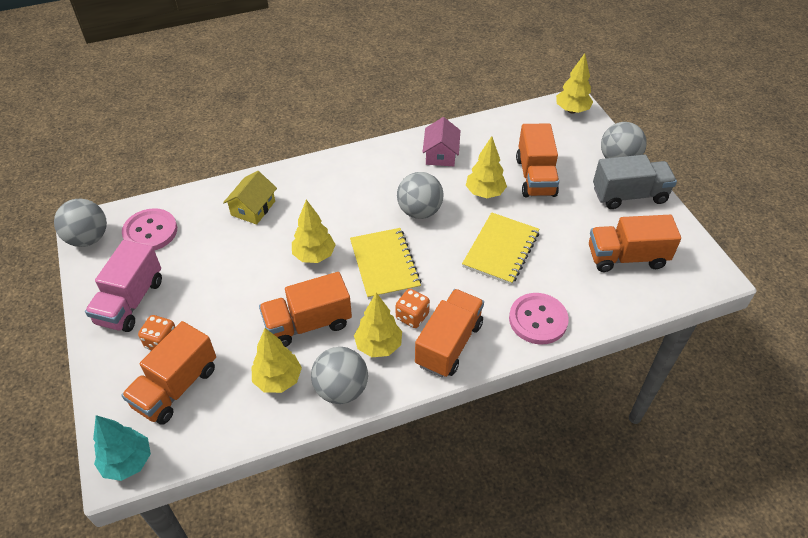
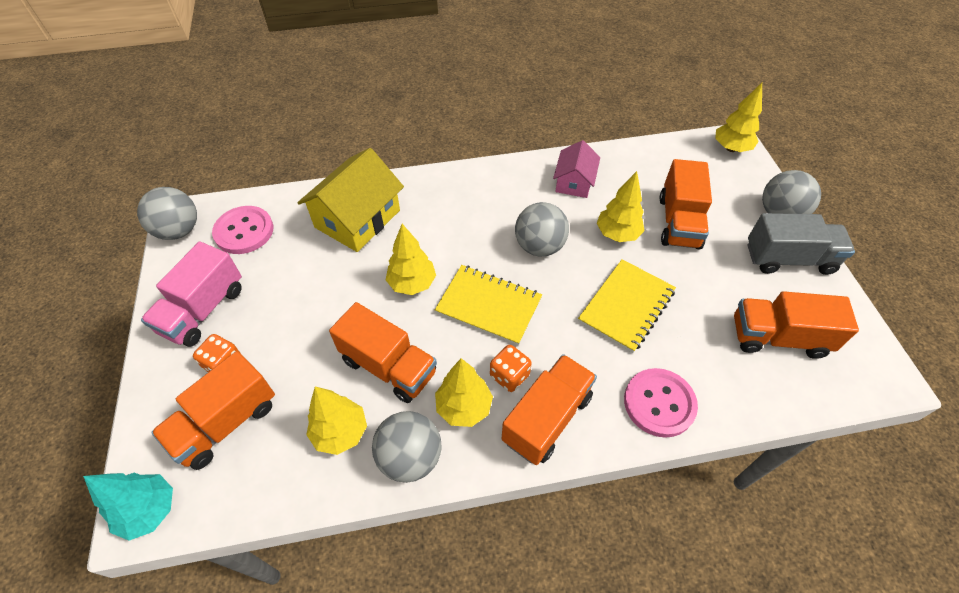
camera: 10 degrees right, 5 degrees up
(253, 208) = (357, 219): yellow house -> yellow house, size x1.69
(308, 324) = (388, 366): orange truck -> orange truck turned 135 degrees counterclockwise
(384, 265) = (488, 306): yellow notebook -> yellow notebook turned 60 degrees counterclockwise

